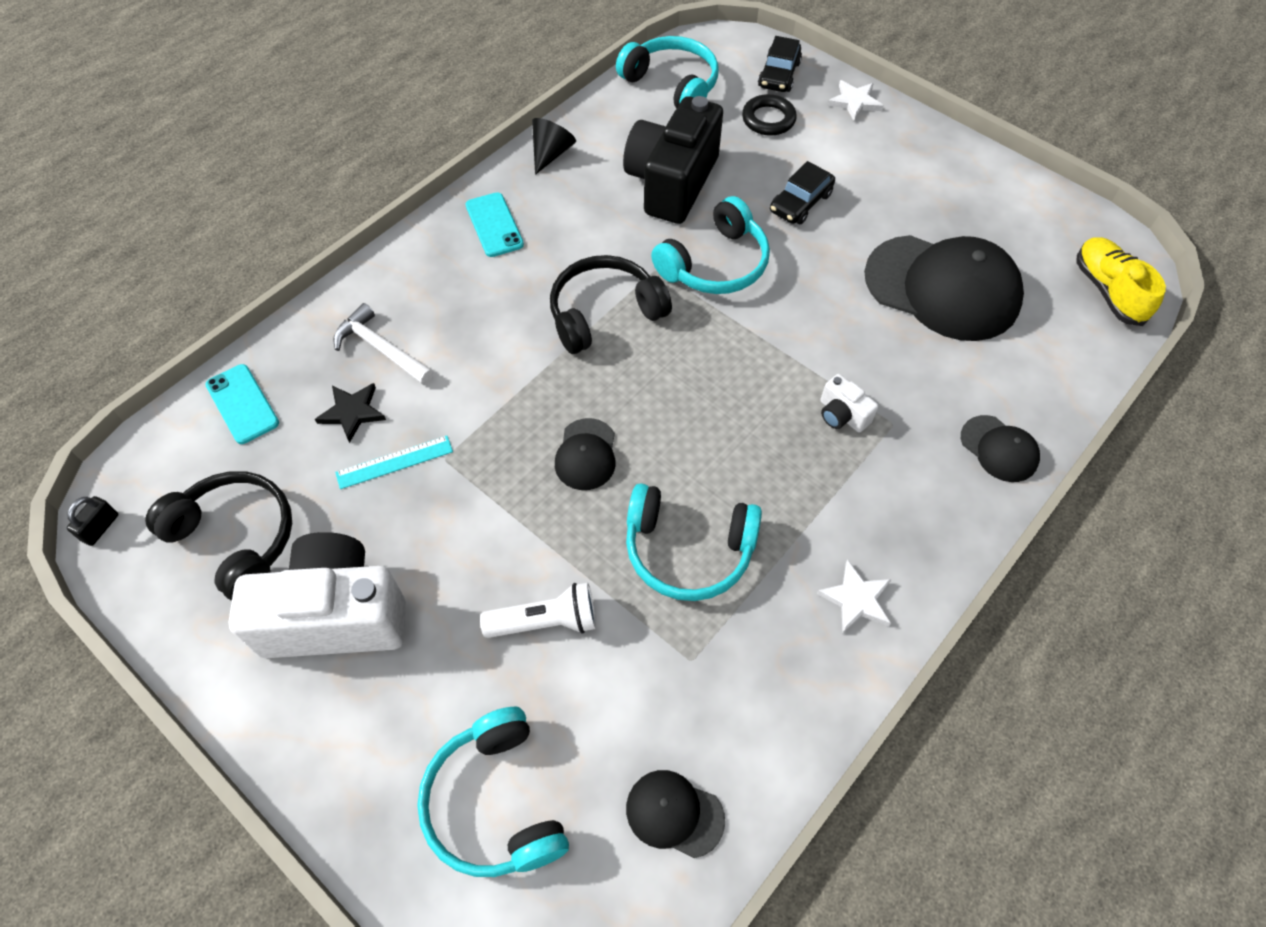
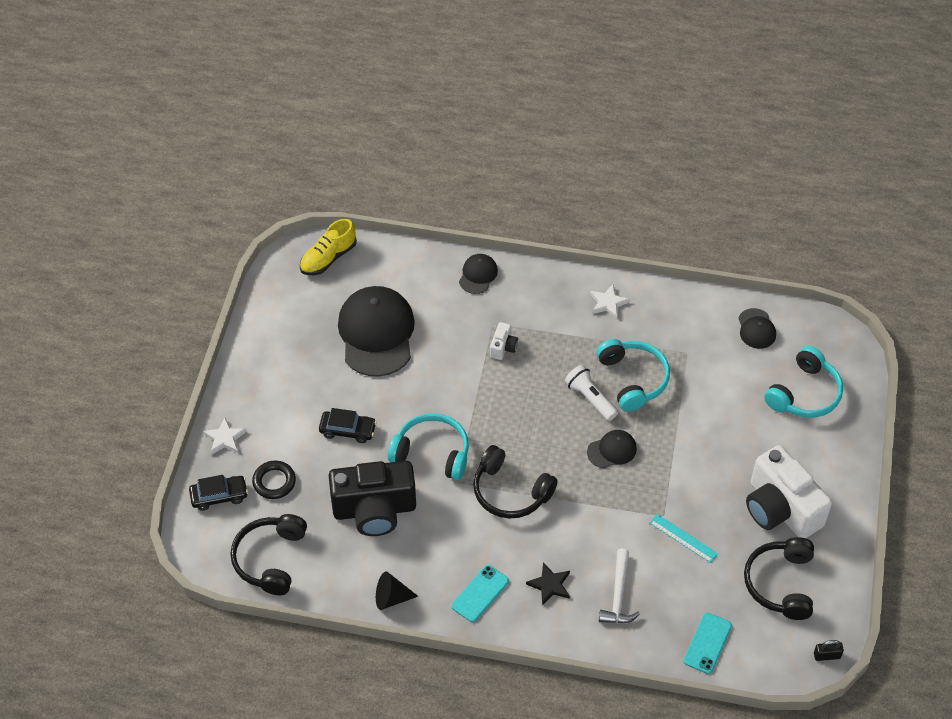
camera: 120 degrees left, 5 degrees down
(352, 412) = (670, 580): black star -> black star (550, 585)
(546, 621) = (714, 418): white flashlight -> white flashlight (590, 398)
(672, 84) = (270, 559): turquoise headphones -> black headphones

